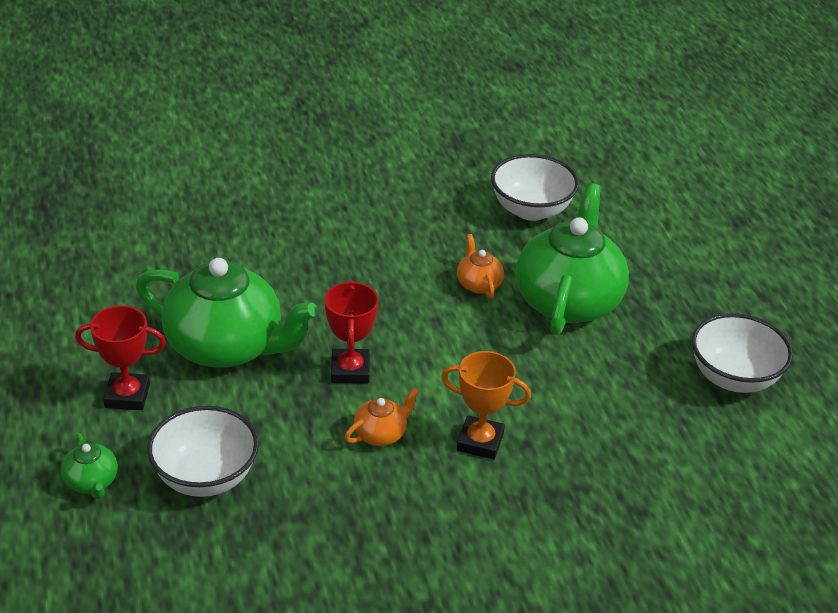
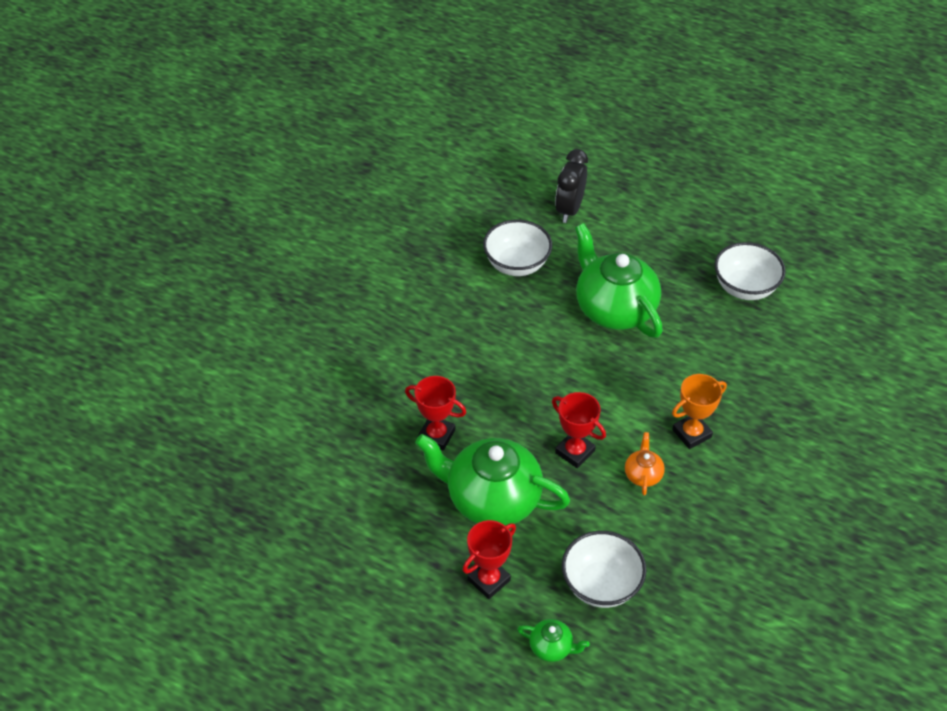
camera: 45 degrees left, 10 degrees up
(226, 346) = (492, 499): green teapot -> green teapot turned 135 degrees counterclockwise
(259, 272) = (436, 435): none -> red trophy
(478, 284) = (558, 338): orange teapot -> none
(650, 205) = (569, 210): none -> black clock

